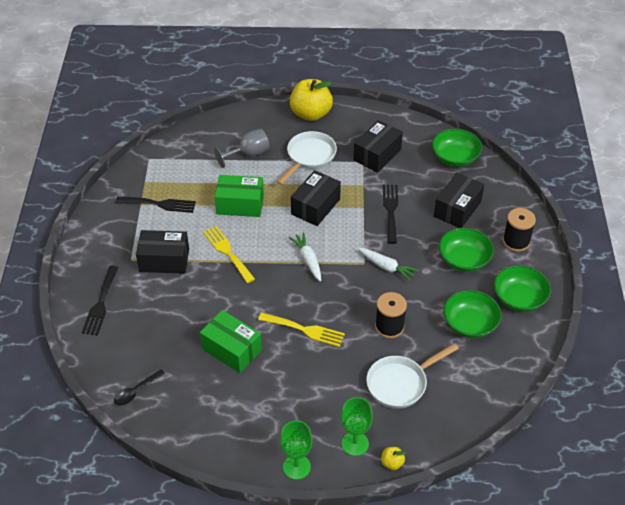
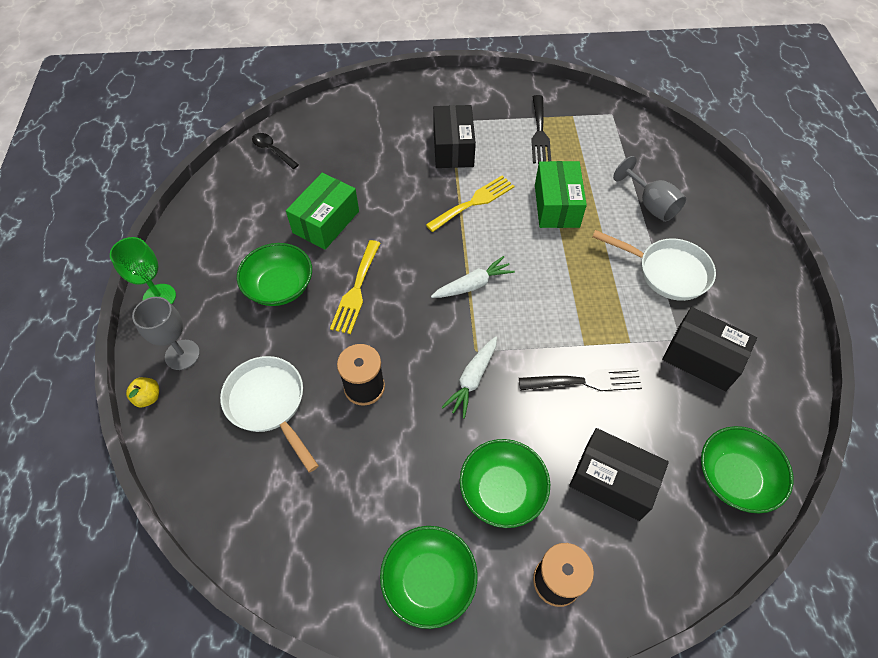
camera: 85 degrees right, 10 degrees up
(100, 304) = (386, 108): black fork -> none
(311, 114) = (759, 267): yellow apple -> none
(315, 206) = (572, 286): black box -> none
(355, 443) = (182, 355): green goblet -> grey goblet
(470, 324) = (373, 498): green bowl -> green bowl (280, 286)

